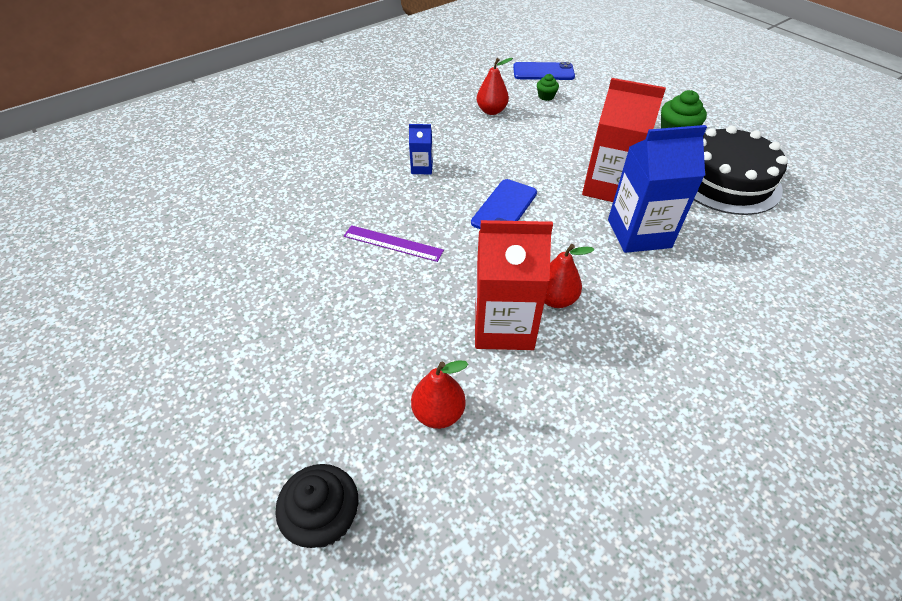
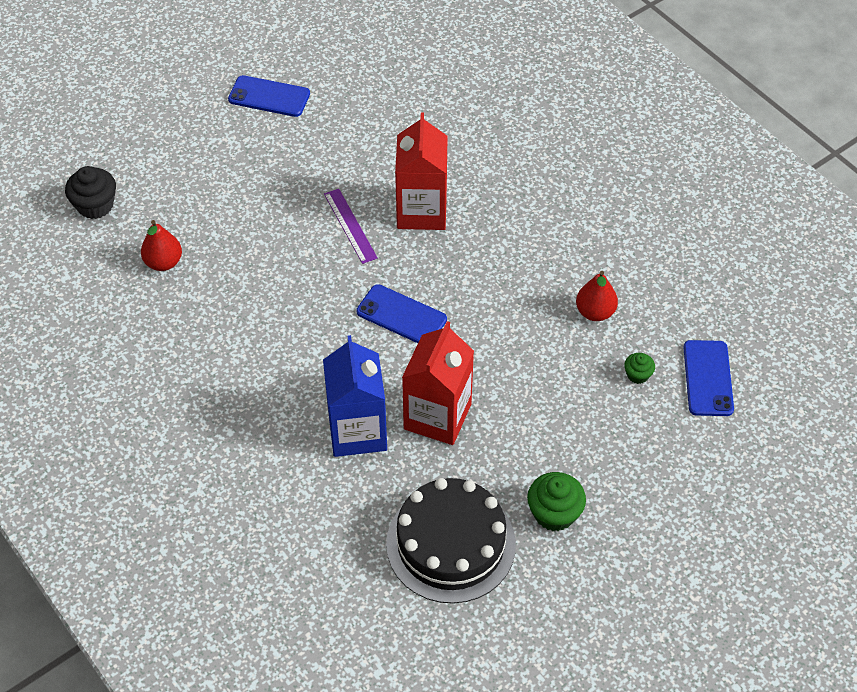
camera: 90 degrees right, 5 degrees up
(177, 318) = (269, 97): none -> blue phone
(393, 243) = (350, 225): purple ruler -> purple ruler turned 45 degrees counterclockwise
(422, 168) = (470, 244): blue carton -> none
(503, 326) = (242, 306): red carton -> red carton (421, 211)
(555, 299) = (270, 347): red pear -> none

